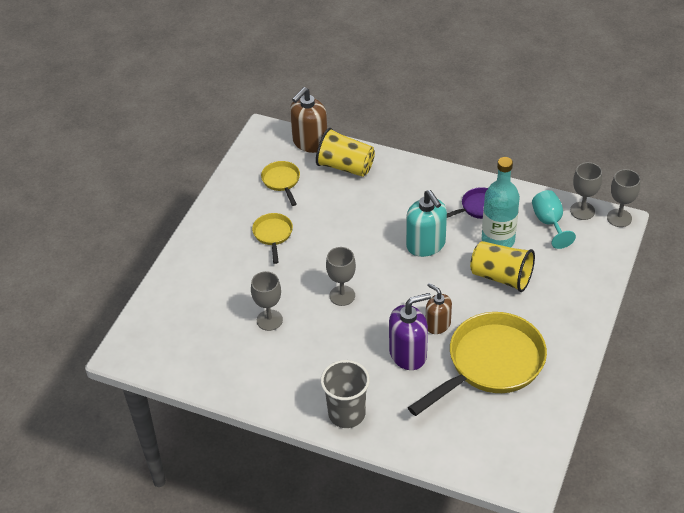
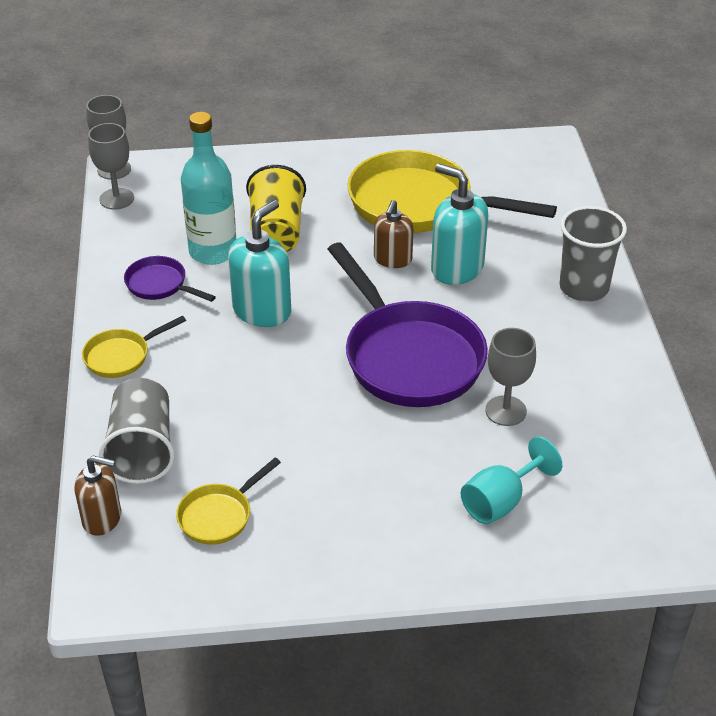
camera: 120 degrees left, 5 degrees down
(273, 235) = (345, 475): yellow pan -> yellow pan (121, 356)
(310, 142) = (102, 518): brown soap dispenser -> brown soap dispenser, size x0.65
(342, 295) = (409, 357): grey goblet -> purple pan
(345, 166) = (142, 450): yellow cup -> grey cup
(408, 354) = (456, 268): purple soap dispenser -> turquoise soap dispenser
(549, 223) = (154, 219): turquoise goblet -> turquoise goblet (501, 501)

